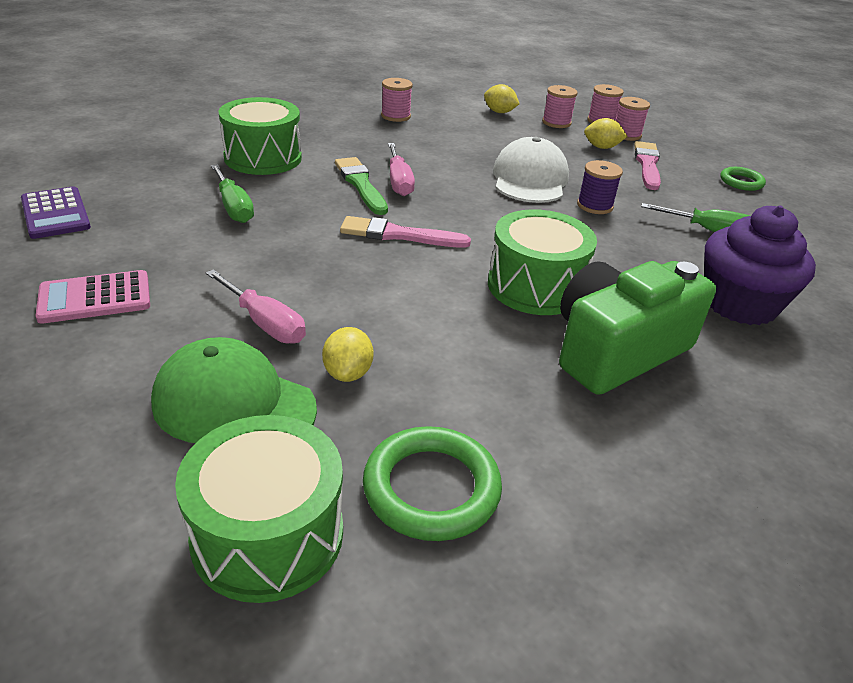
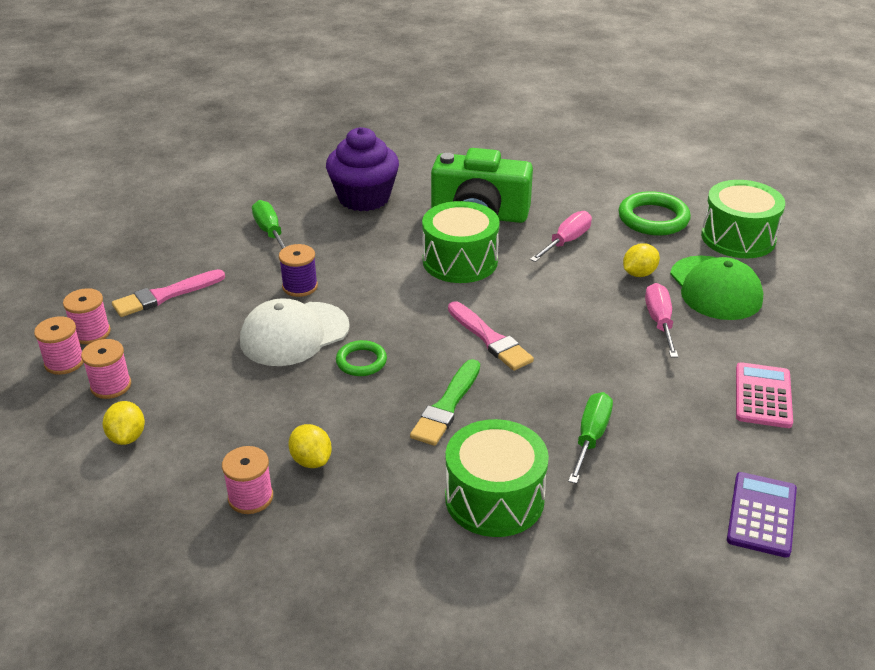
camera: 130 degrees left, 0 degrees up
(95, 298) = (763, 396): pink calculator -> pink calculator turned 105 degrees counterclockwise
(399, 182) = (409, 391): pink screwdriver -> pink screwdriver (566, 241)
(601, 147) = (152, 332): yellow lemon -> yellow lemon (311, 460)
(741, 182) = (142, 245): green ring -> green ring (361, 361)

